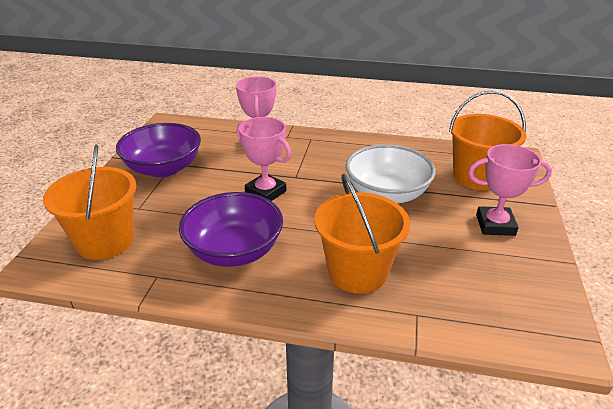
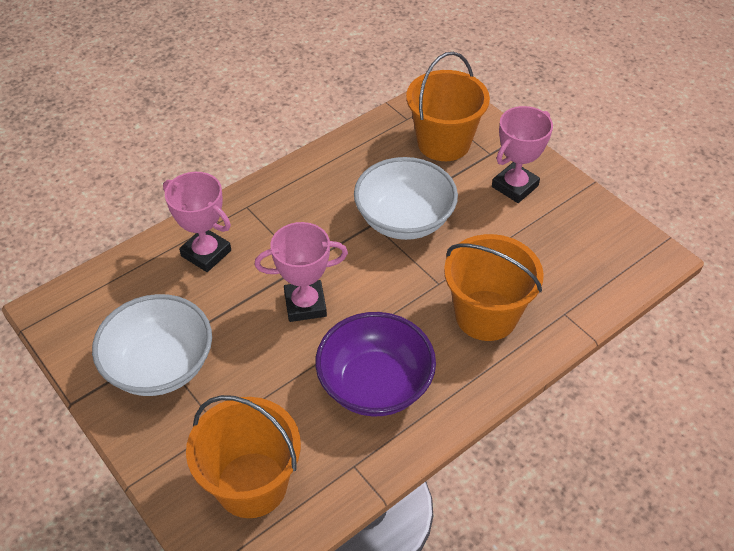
camera: 50 degrees left, 15 degrees up
(163, 168) = (160, 365): purple bowl -> white bowl

